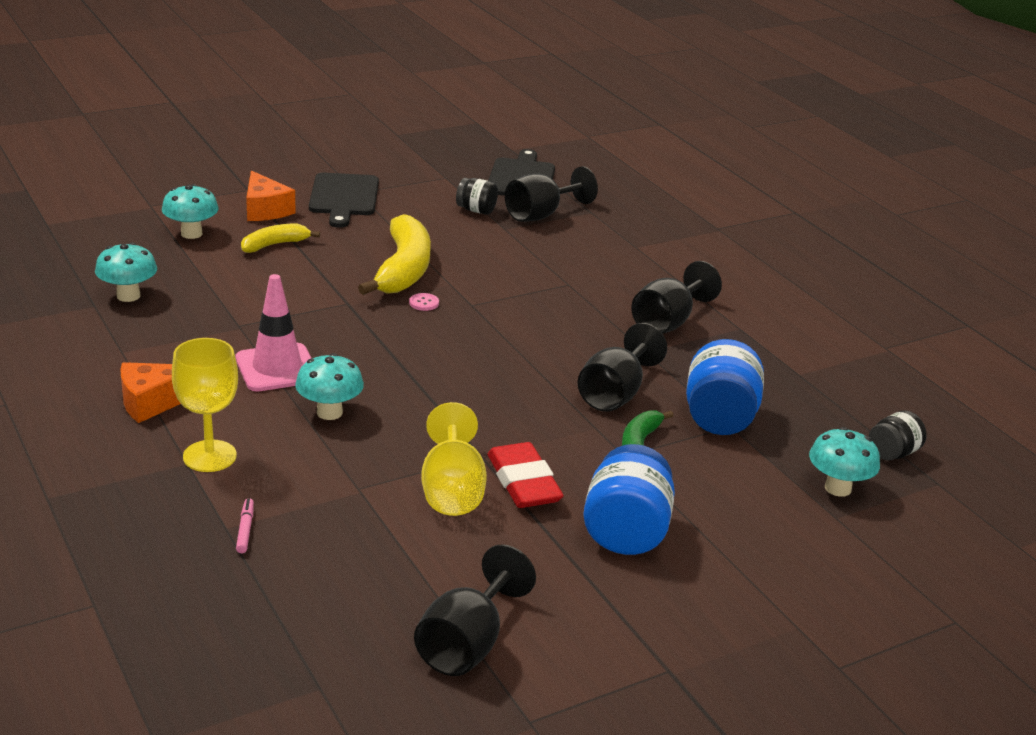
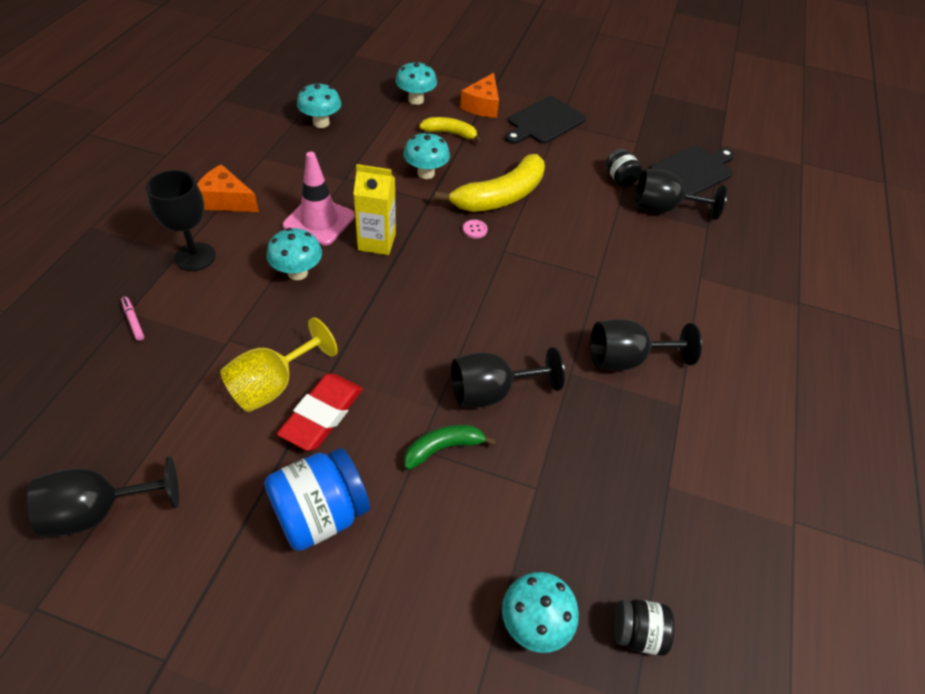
camera: 45 degrees right, 20 degrees up
(209, 456) = (195, 257): yellow goblet -> black goblet
(245, 530) = (133, 321): pink marker -> pink marker turned 75 degrees counterclockwise
(308, 285) = (426, 173): none -> turquoise mushroom
(358, 355) = (377, 242): none -> yellow carton
(719, 418) = (537, 474): blue jar -> none

